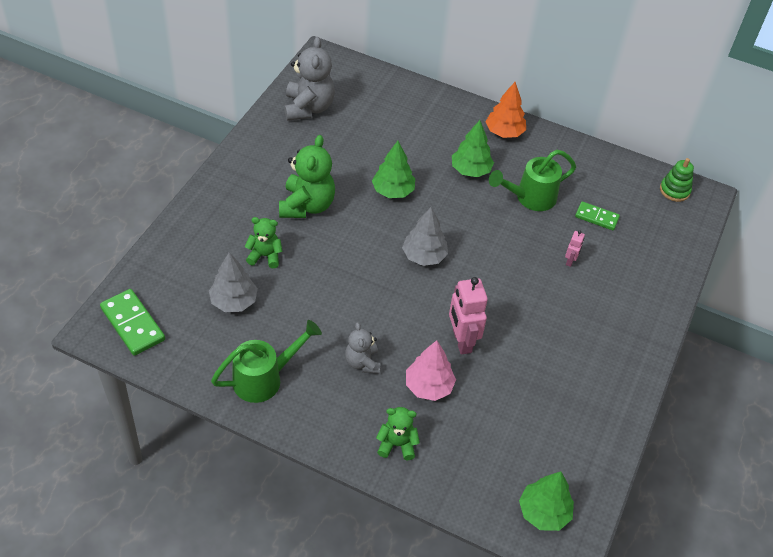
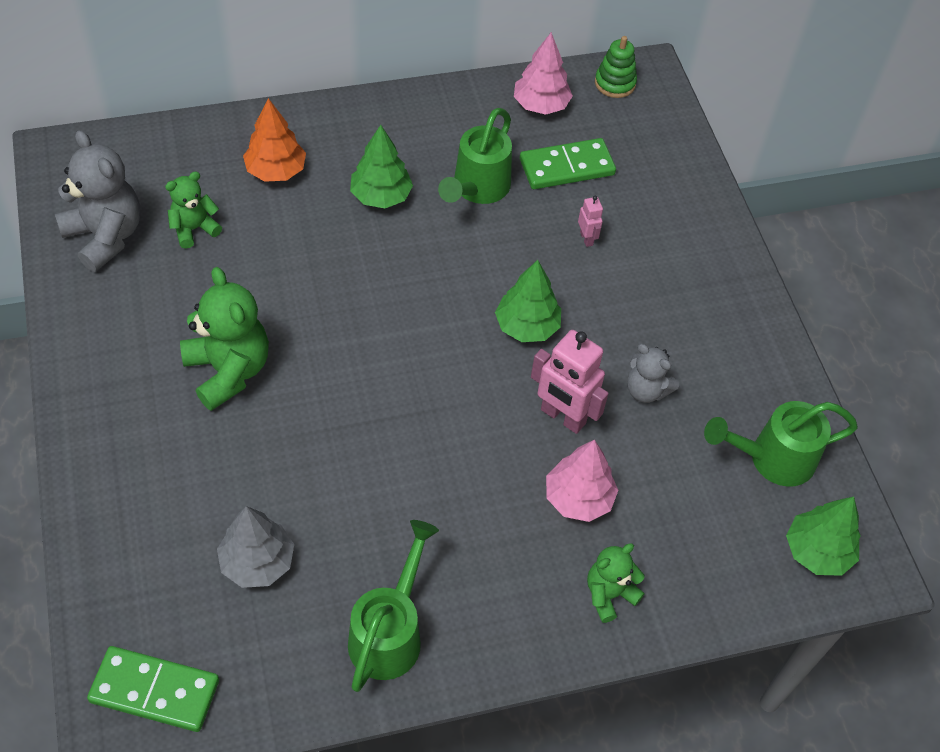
camera: 40 degrees left, 5 degrees up
(265, 256) = (239, 474): green teddy bear -> green teddy bear (194, 229)
(362, 362) = (481, 525): grey teddy bear -> grey teddy bear (646, 390)
(393, 191) = (315, 281): green tree -> green tree (526, 326)
(424, 256) = (427, 341): grey tree -> none
(504, 132) = (375, 123): orange tree -> orange tree (276, 171)
(567, 446) = (772, 459): none -> green watering can
(596, 217) = (566, 167): green domino -> green domino, size x1.57
(614, 176) = (540, 105): none -> pink tree

